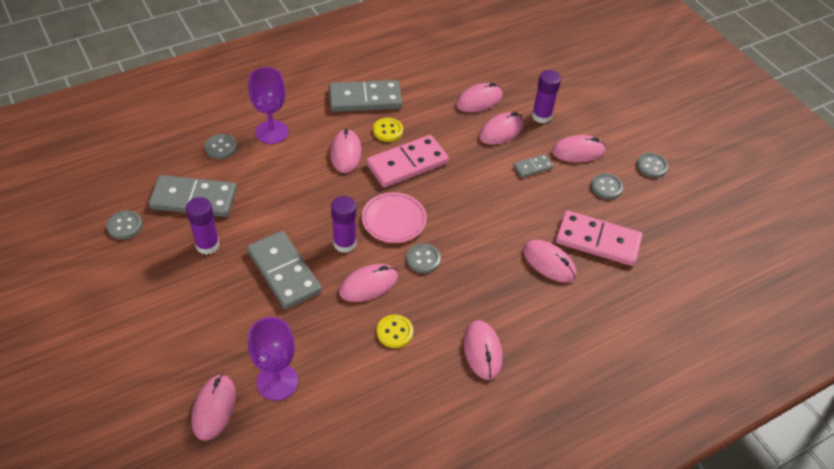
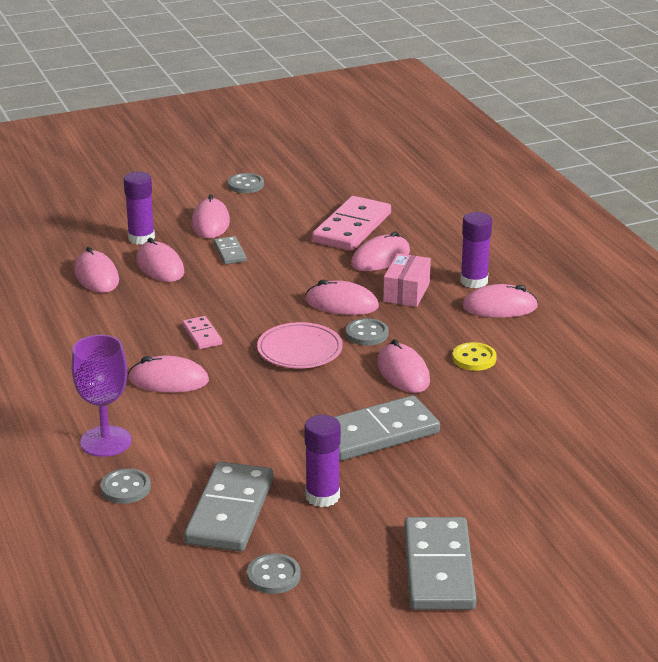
camera: 80 degrees left, 20 degrees down
(214, 408) = (585, 485): pink mouse -> pink mouse (341, 304)
(277, 381) = (545, 440): purple goblet -> none
(344, 243) = (334, 387): purple glue stick -> purple glue stick (474, 281)
(365, 99) = (61, 361): grey domino -> grey domino (439, 568)
(388, 131) = (134, 346): yellow button -> none
(407, 164) = (202, 335): pink domino -> pink domino, size x0.49
(494, 283) = (406, 292): none -> pink box
(606, 187) = (272, 213): grey button -> none

